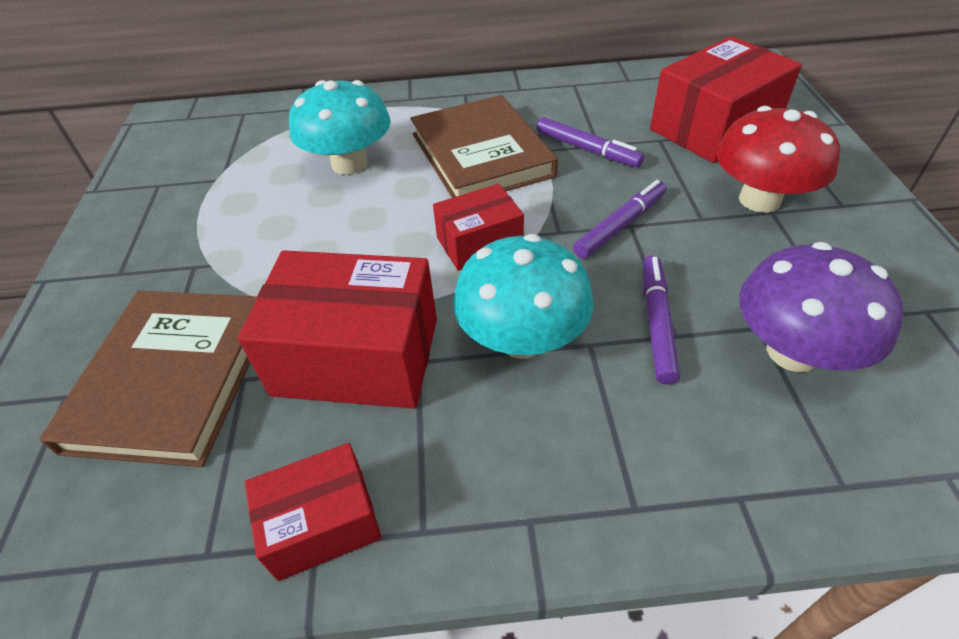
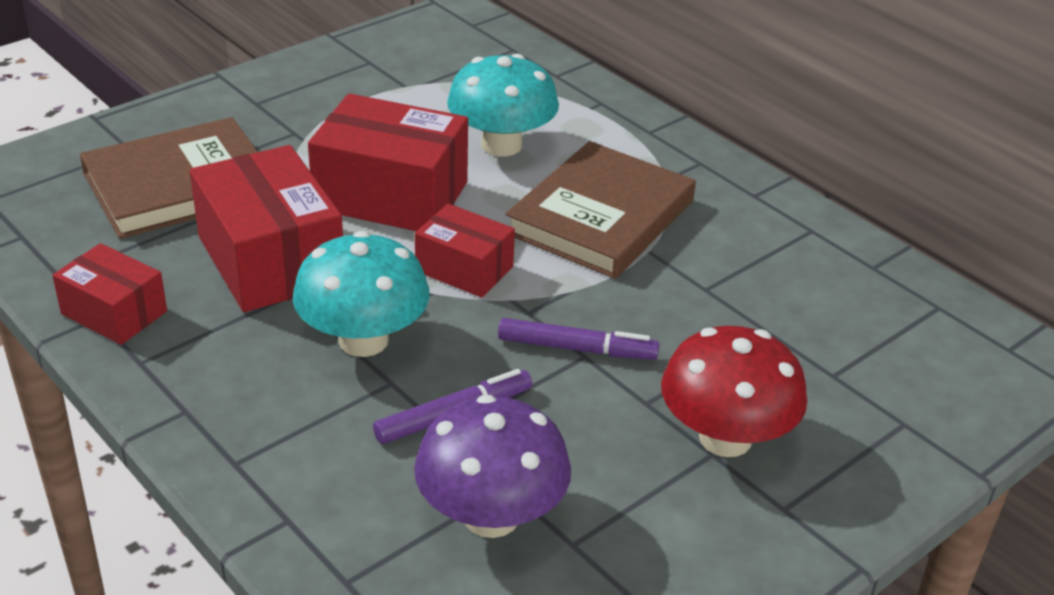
camera: 50 degrees right, 10 degrees down
(587, 149) = (687, 284): purple marker -> none
(714, 127) = (842, 365): red box -> red box (391, 195)

